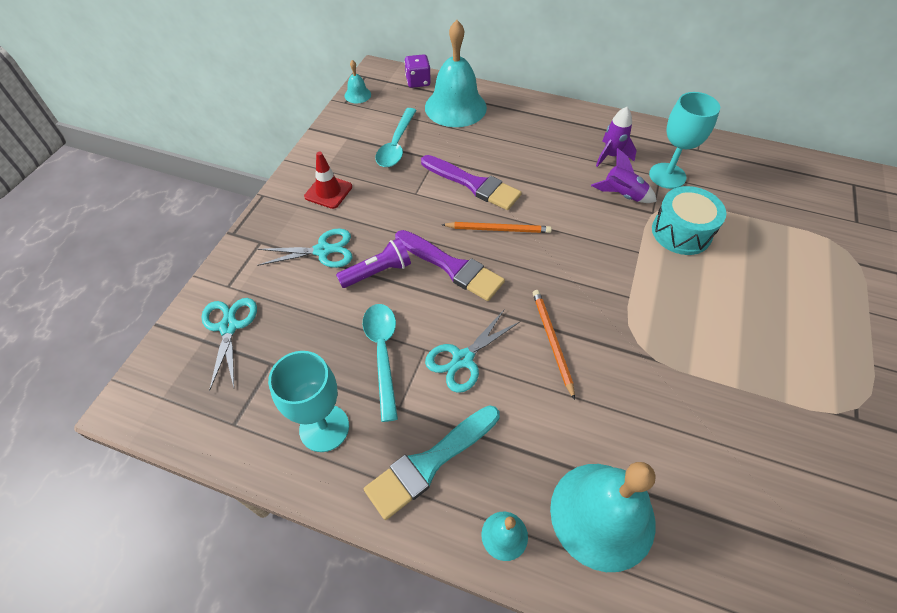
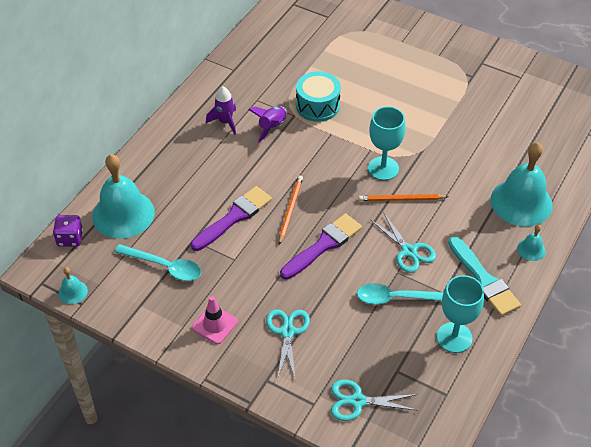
camera: 80 degrees left, 5 degrees down
(328, 192) = (214, 324): red traffic cone -> pink traffic cone
(377, 272) = (319, 294): purple flashlight -> none
(667, 176) = (258, 96): turquoise goblet -> turquoise goblet (383, 168)

